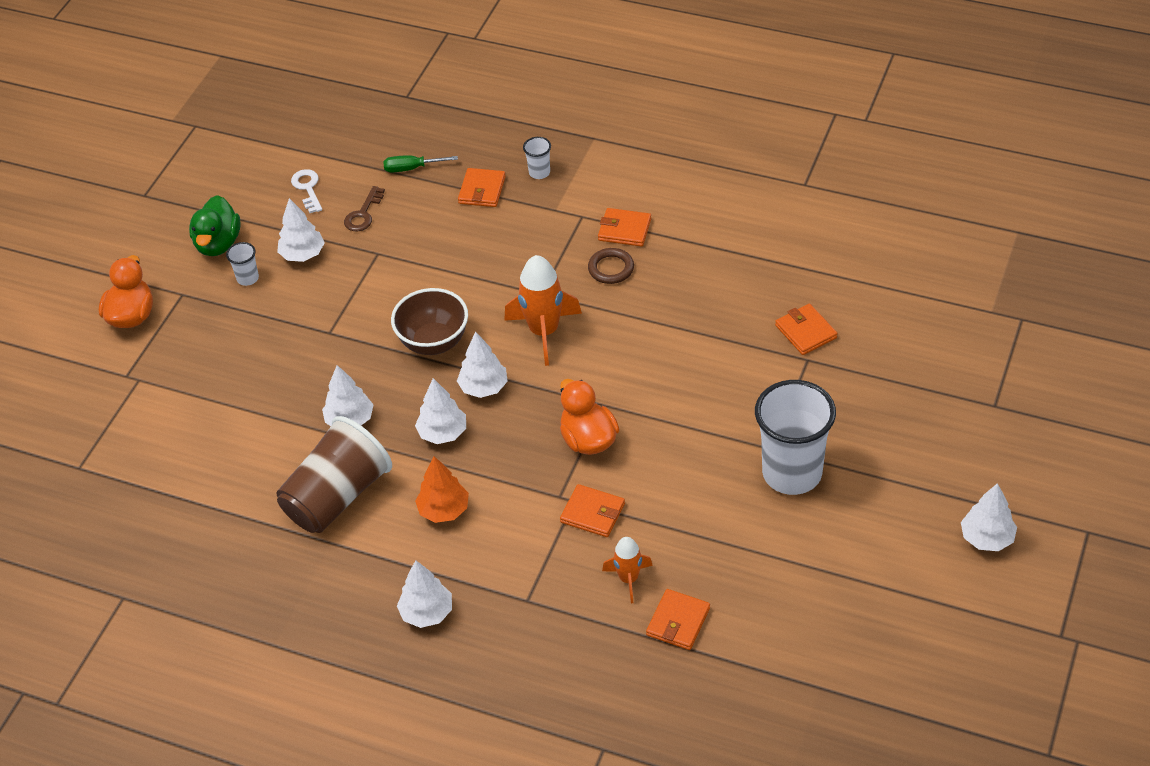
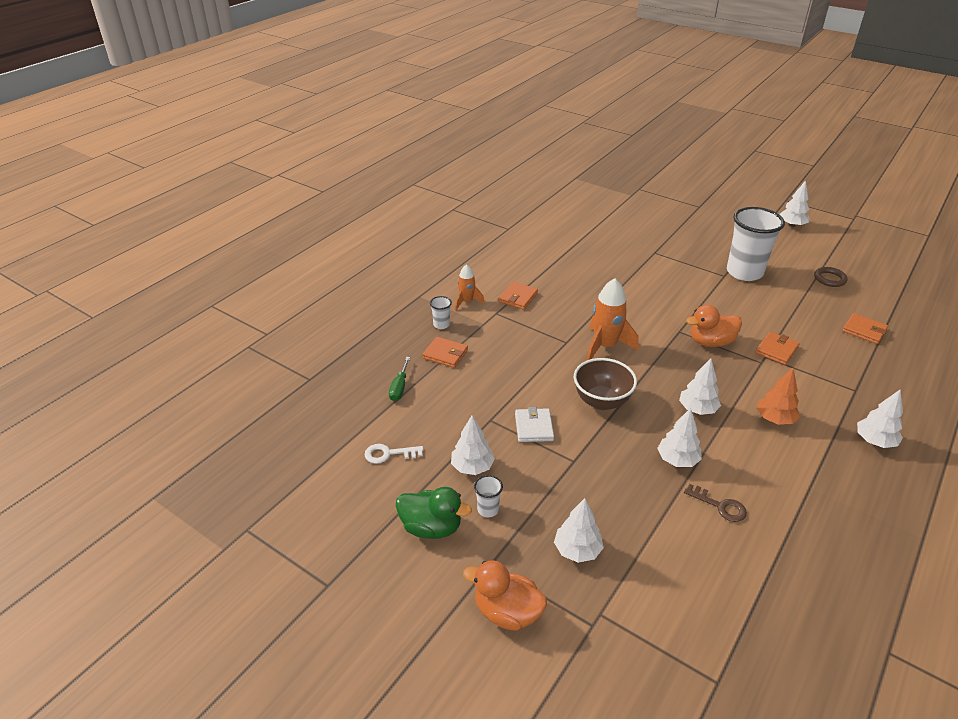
camera: 80 degrees left, 10 degrees down
(337, 496) = (761, 478): brown cup -> none
(363, 214) = (439, 422): brown key -> brown key (720, 506)
(374, 290) = (533, 427): none -> white wallet
(483, 387) = (654, 382): white tree -> white tree (577, 550)
(611, 268) = (553, 309): brown ring -> brown ring (829, 279)
(628, 579) = (832, 344): orange rocket -> orange rocket (467, 301)
(805, 332) = (632, 249): orange wallet -> none

